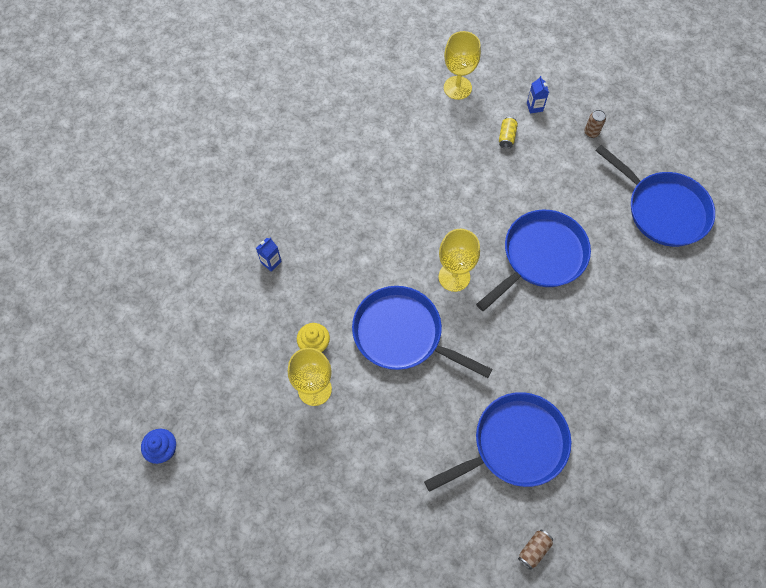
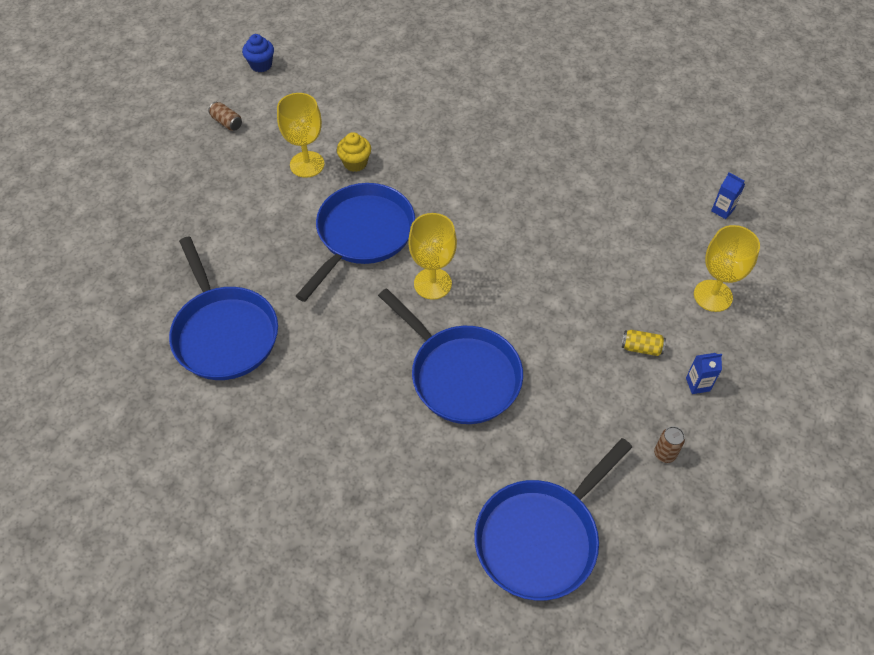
camera: 90 degrees right, 10 degrees down
(271, 262) = (450, 127): blue carton -> blue carton (722, 210)
(534, 550) = (108, 344): brown can -> brown can (227, 122)

